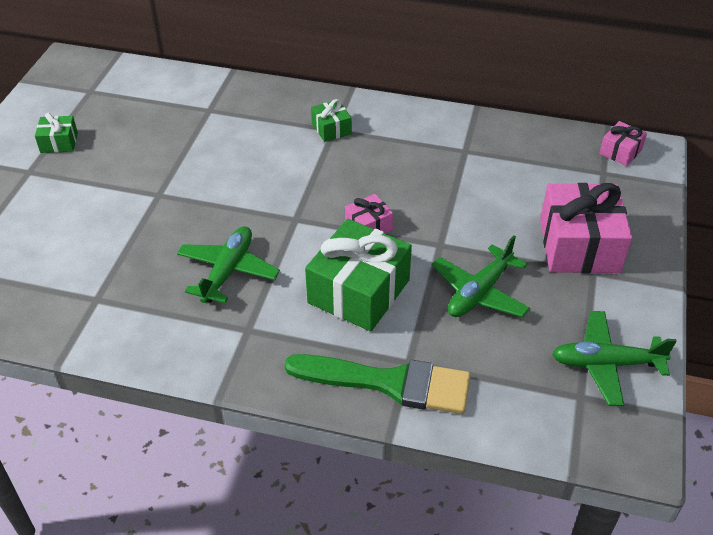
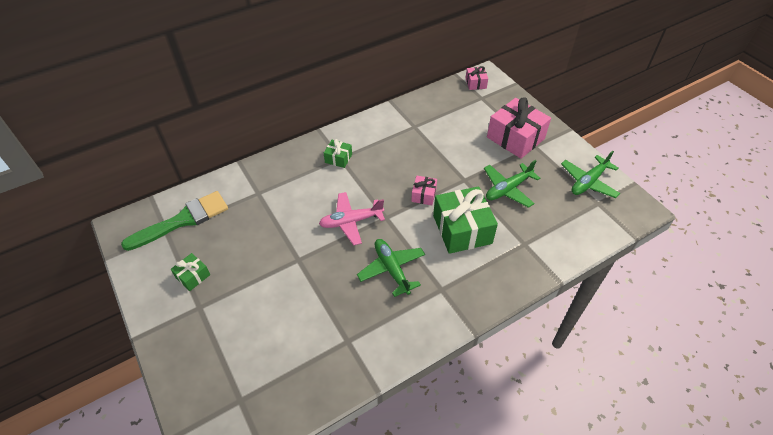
camera: 45 degrees left, 5 degrees up
(255, 197) = (351, 221): none -> pink plane
(389, 383) = (530, 260): green brush -> green brush (183, 220)
(479, 292) = (508, 189): green plane -> green plane turned 60 degrees clockwise

